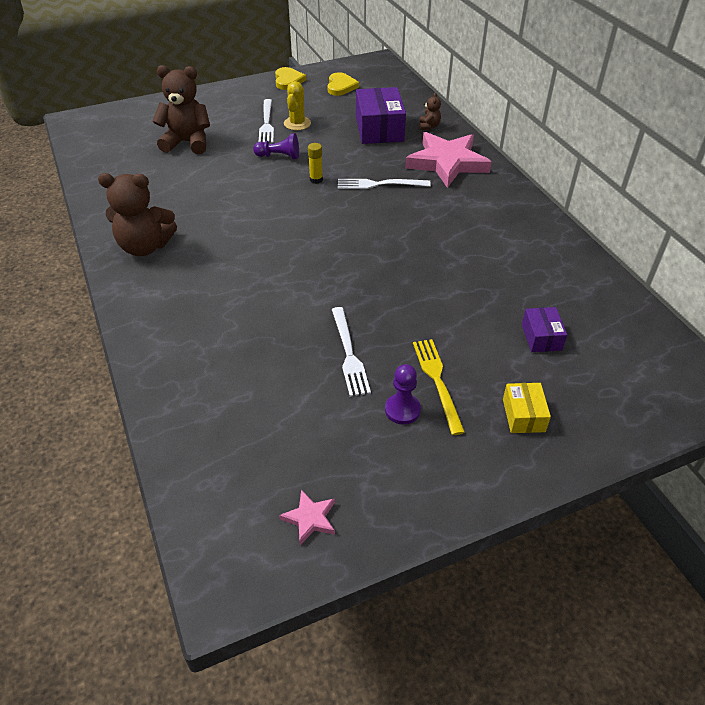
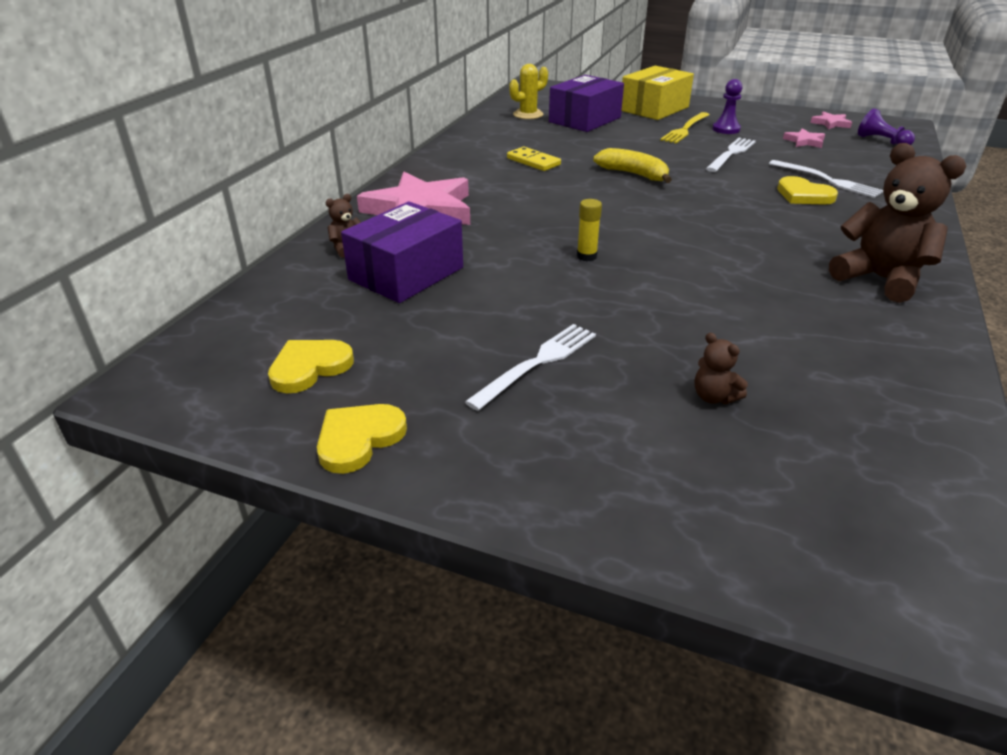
camera: 135 degrees left, 10 degrees down
(187, 143) = (714, 397): brown teddy bear -> brown teddy bear, size x0.45
(241, 317) = (803, 195): none -> yellow heart
(279, 156) = (592, 303): purple pawn -> purple pawn (881, 141)
(297, 123) = (493, 337): yellow cactus -> yellow cactus (528, 114)
(305, 433) = (804, 141): none -> pink star
(379, 184) = (525, 223): white fork -> white fork (827, 180)
(385, 270) = (634, 174): none -> yellow banana
(471, 243) = (533, 161): none -> yellow domino
(523, 415) = (654, 109): yellow box -> yellow box, size x1.88
(541, 337) = (585, 120): purple box -> purple box, size x1.88

